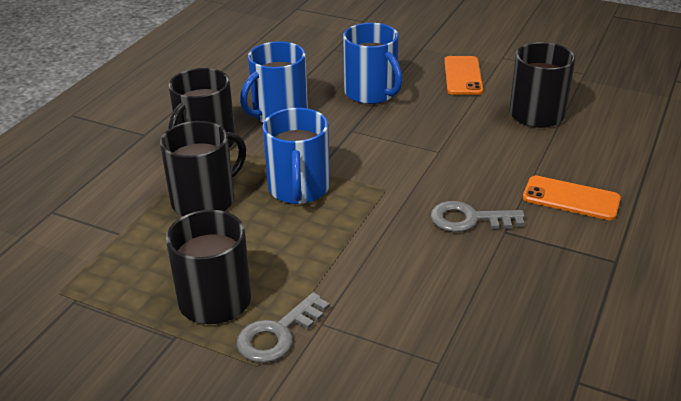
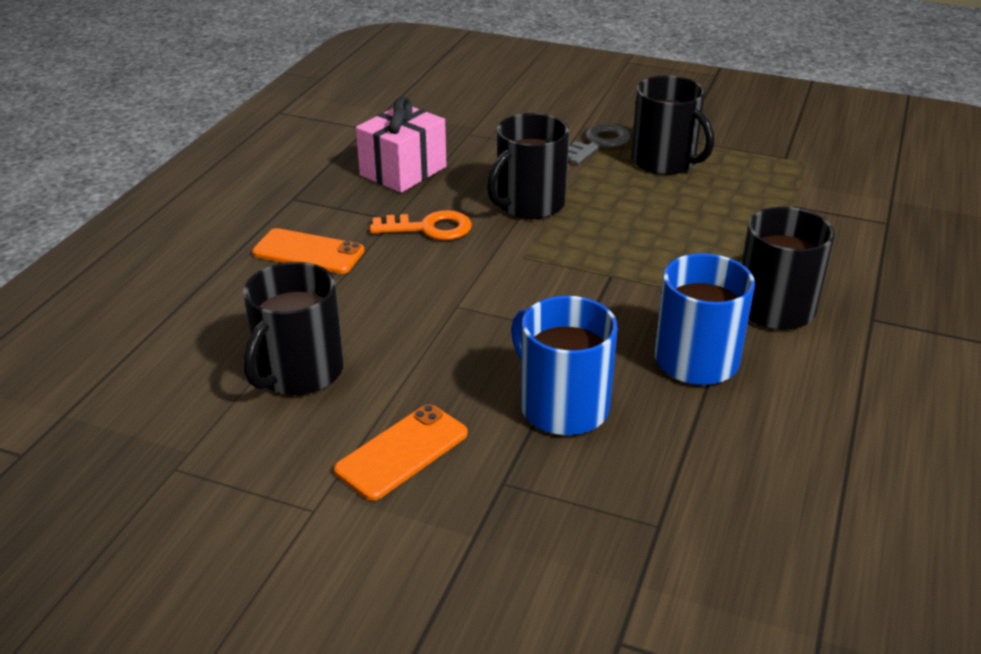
camera: 175 degrees right, 0 degrees up
(205, 200) = (727, 237): black mug -> black mug (529, 204)
(298, 188) = (625, 253): blue mug -> none
(462, 76) = (402, 452): orange phone -> orange phone turned 45 degrees clockwise
(469, 219) = (429, 228): grey key -> orange key
(510, 295) = (403, 171): none -> pink gift

